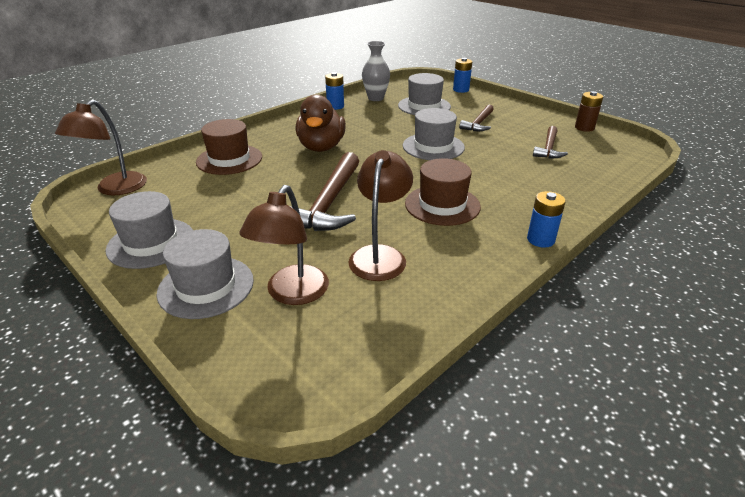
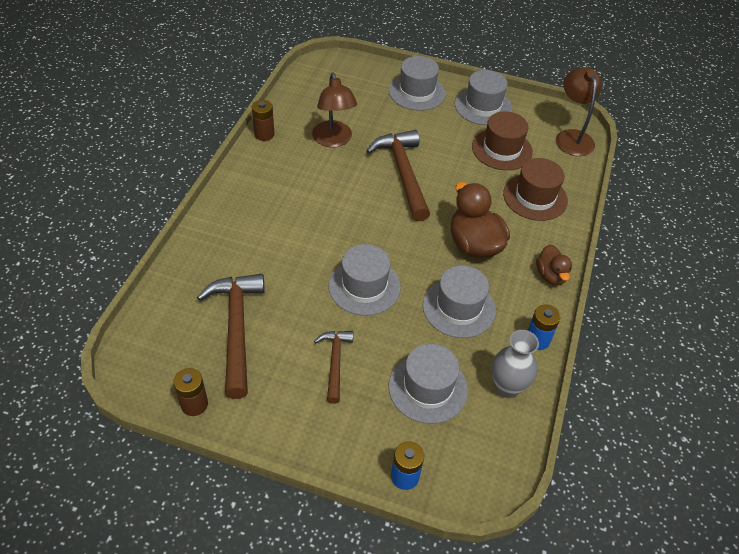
camera: 150 degrees right, 15 degrees up
(286, 124) = (551, 275): none -> brown duck
(292, 294) = (366, 102): brown lamp -> none
(371, 125) = (459, 308): none -> grey hat
(442, 205) = (314, 200): brown hat -> brown hat (502, 149)
(472, 289) = (264, 134): none -> brown battery
(540, 240) = (227, 187): blue battery -> none
(548, 148) = (236, 329): brown hammer -> brown hammer, size x1.76

